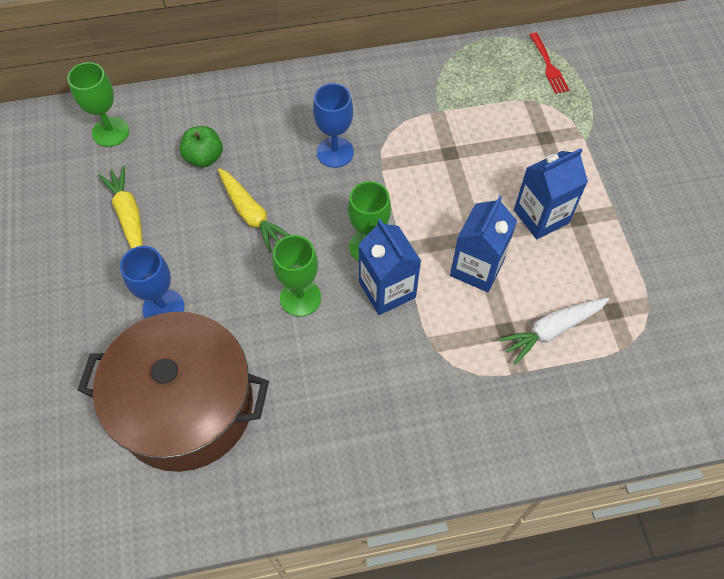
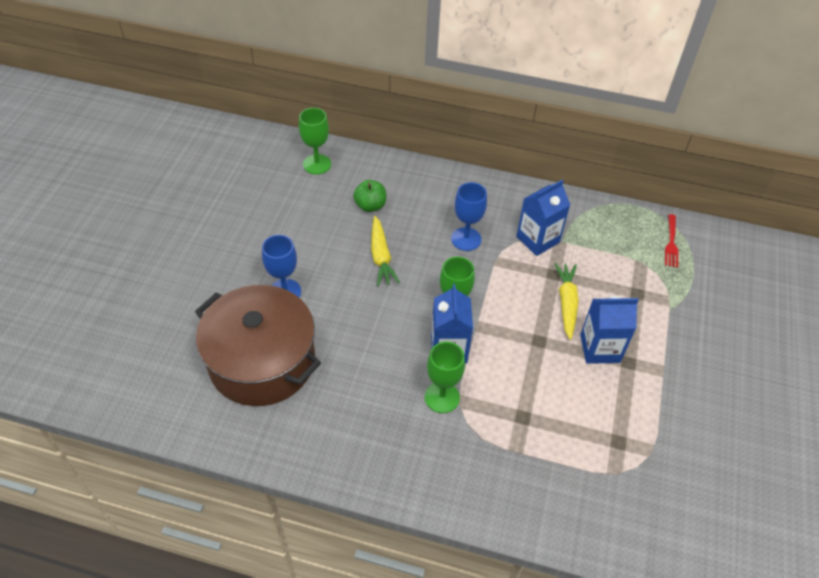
camera: 25 degrees right, 10 degrees down
(129, 216) = (297, 223): yellow carrot -> yellow carrot (566, 303)
(300, 298) = (382, 326): green goblet -> green goblet (442, 397)
(477, 268) = (526, 363): blue carton -> blue carton (537, 239)
(552, 330) = (559, 433): white carrot -> none

